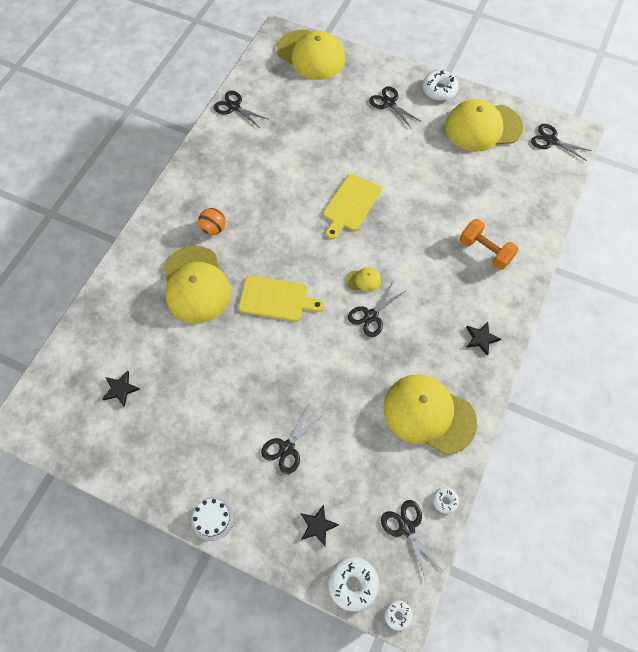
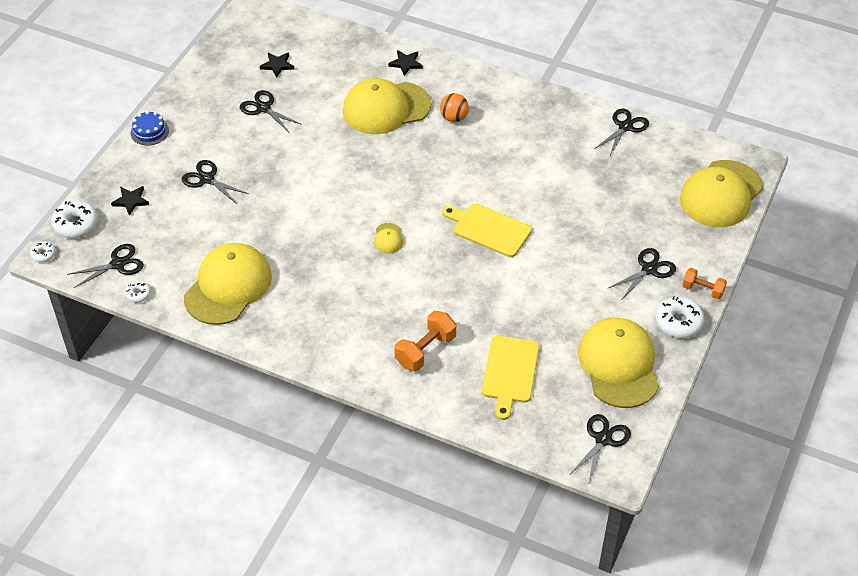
camera: 90 degrees right, 15 degrees down
(212, 518) = (149, 131): white cake -> blue cake
(276, 299) = (367, 168): yellow cutting board -> yellow cutting board (510, 373)
(371, 315) = (344, 244): black scissors -> black scissors (263, 108)
(407, 74) = (702, 290): none -> orange dumbbell
(481, 338) = (311, 337): black star -> black star (406, 63)

